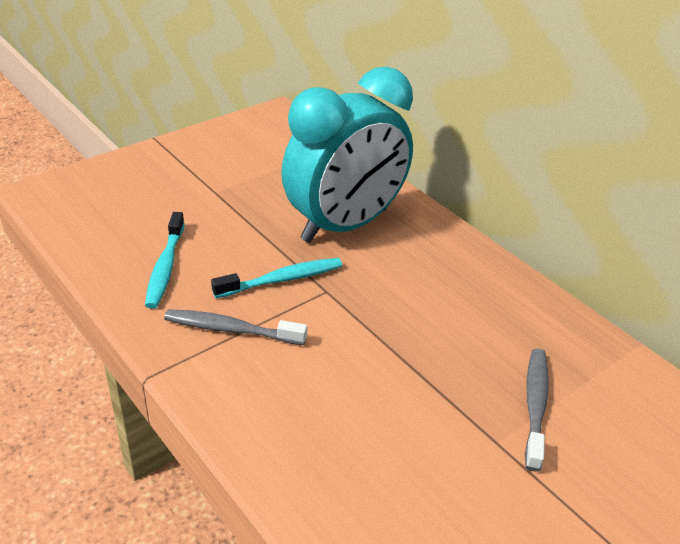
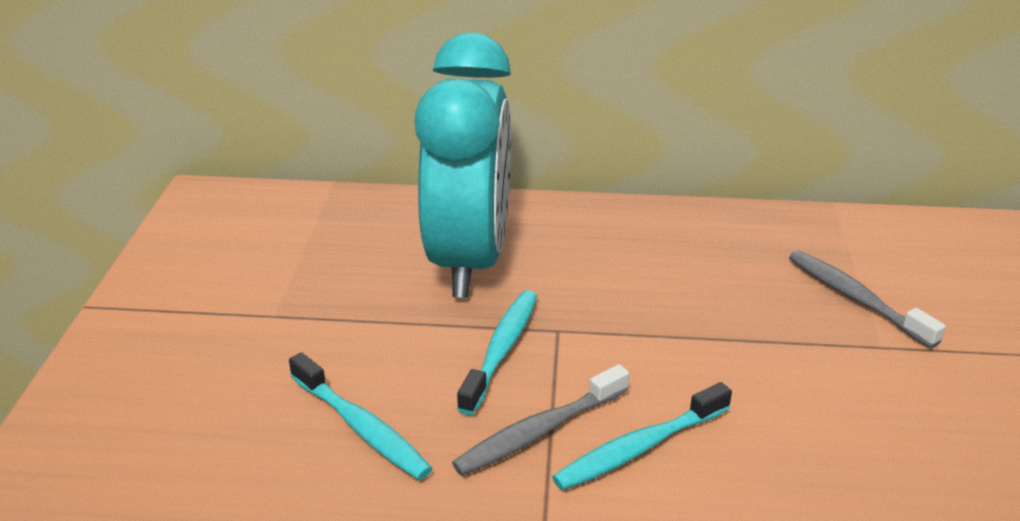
camera: 45 degrees left, 5 degrees down
(261, 375) = (639, 448): none -> turquoise toothbrush

